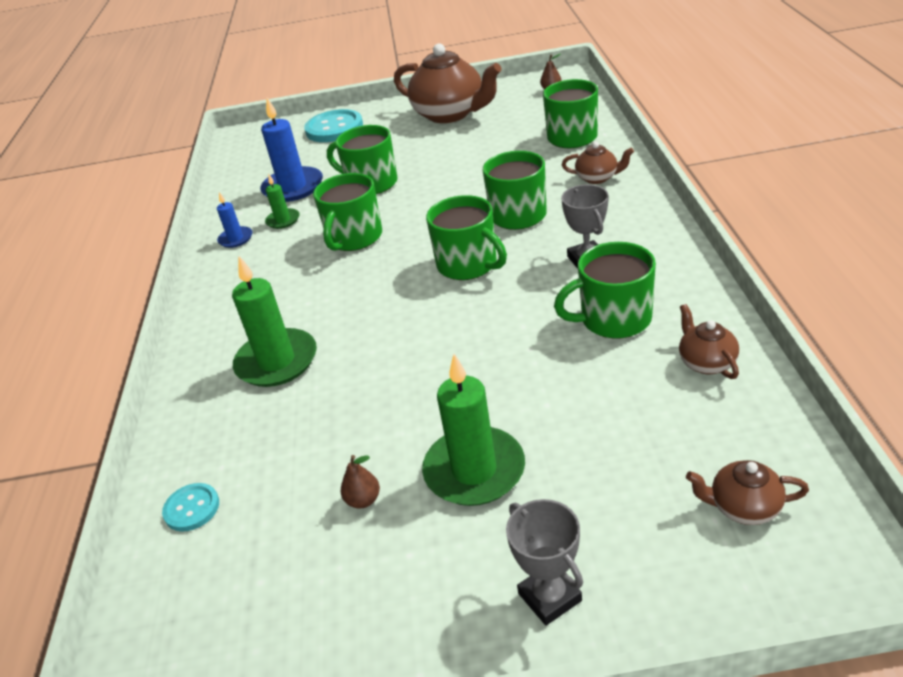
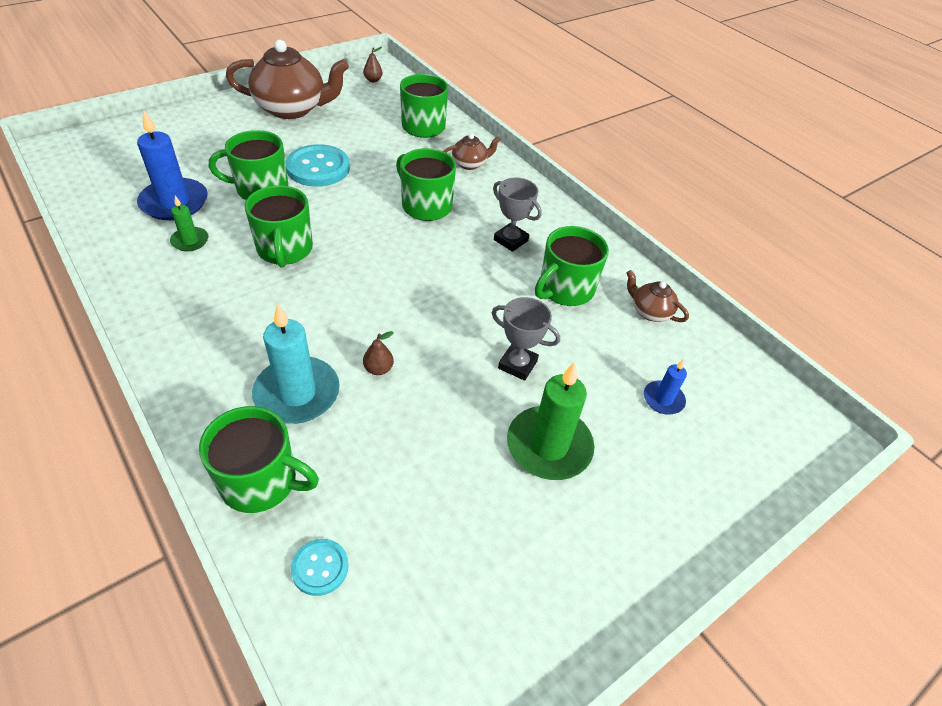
camera: 40 degrees left, 10 degrees up
(236, 239) = (148, 269): blue candle -> blue candle (663, 399)
(277, 361) = (297, 393): green candle -> turquoise candle
(334, 128) = (174, 131): turquoise button -> turquoise button (318, 168)
(363, 500) = (478, 502): brown pear -> brown pear (378, 369)
(468, 265) = (415, 260): green mug -> green mug (261, 482)
(550, 597) = (671, 529): grey trophy -> grey trophy (517, 364)
(743, 507) = (741, 417): brown teapot -> none

